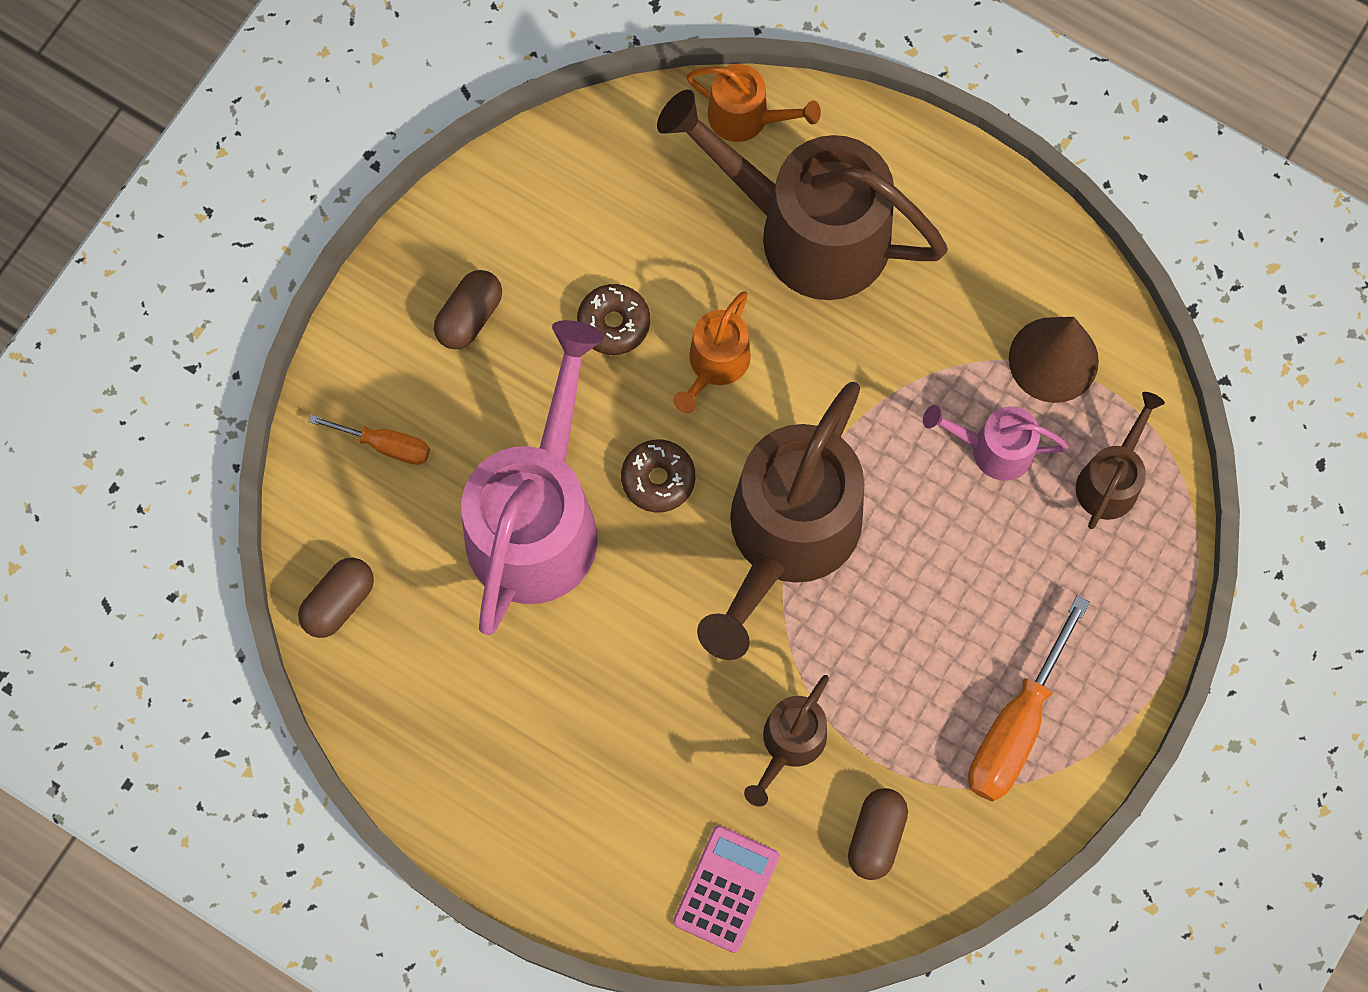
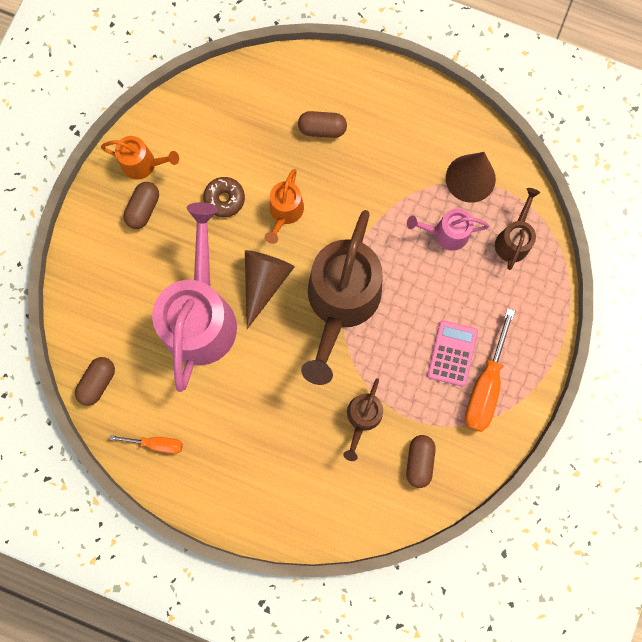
camera: 10 degrees left, 5 degrees up
(385, 445) = (109, 289): orange screwdriver -> orange screwdriver (156, 443)
(658, 479) = (264, 282): brown donut -> brown cone
(726, 889) = (341, 505): pink calculator -> pink calculator (452, 353)
(747, 118) = (279, 72): orange watering can -> orange watering can (143, 164)
(806, 230) = (322, 129): brown watering can -> brown capsule

